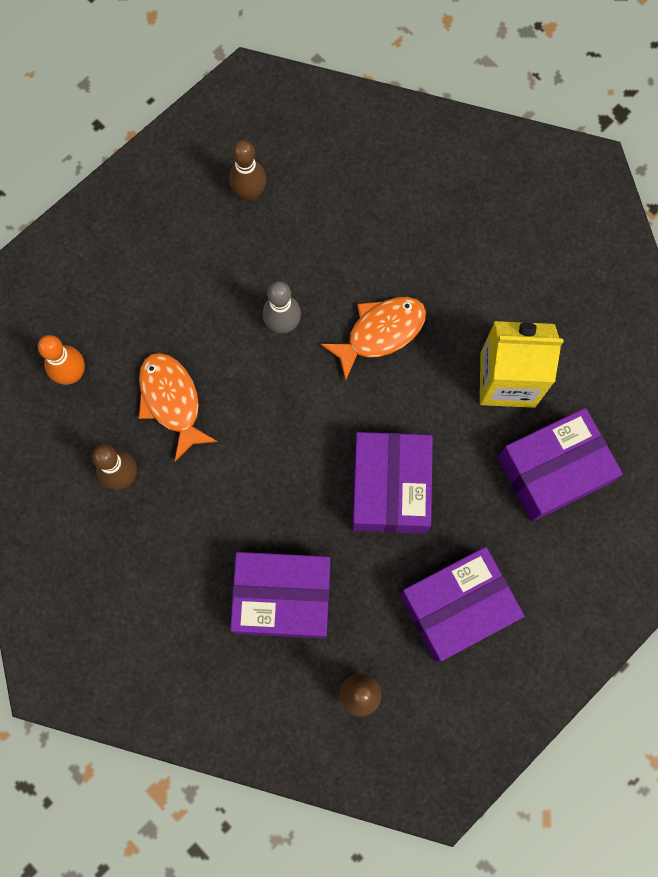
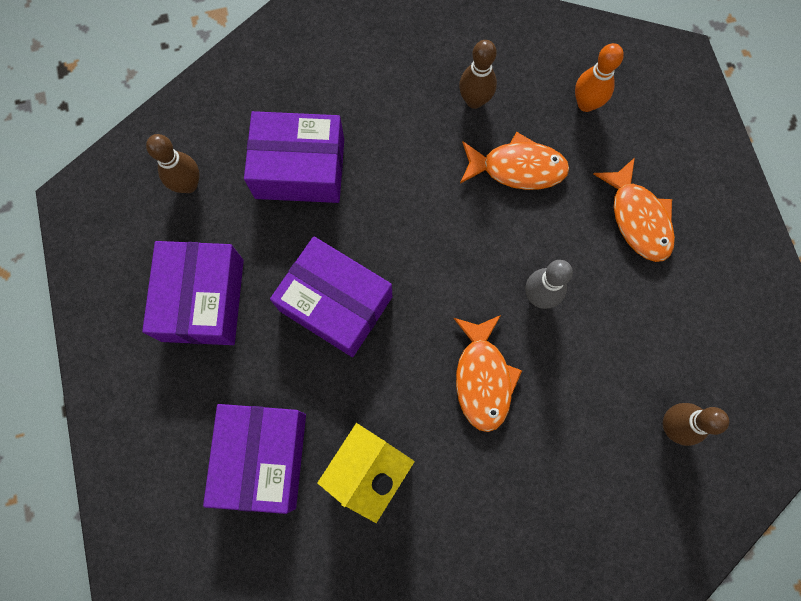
camera: 120 degrees right, 0 degrees up
(164, 278) = (638, 218): none -> orange fish
(250, 193) = (689, 337): brown bowling pin -> brown bowling pin (672, 425)
(283, 598) = (300, 168): purple box -> purple box turned 60 degrees clockwise

